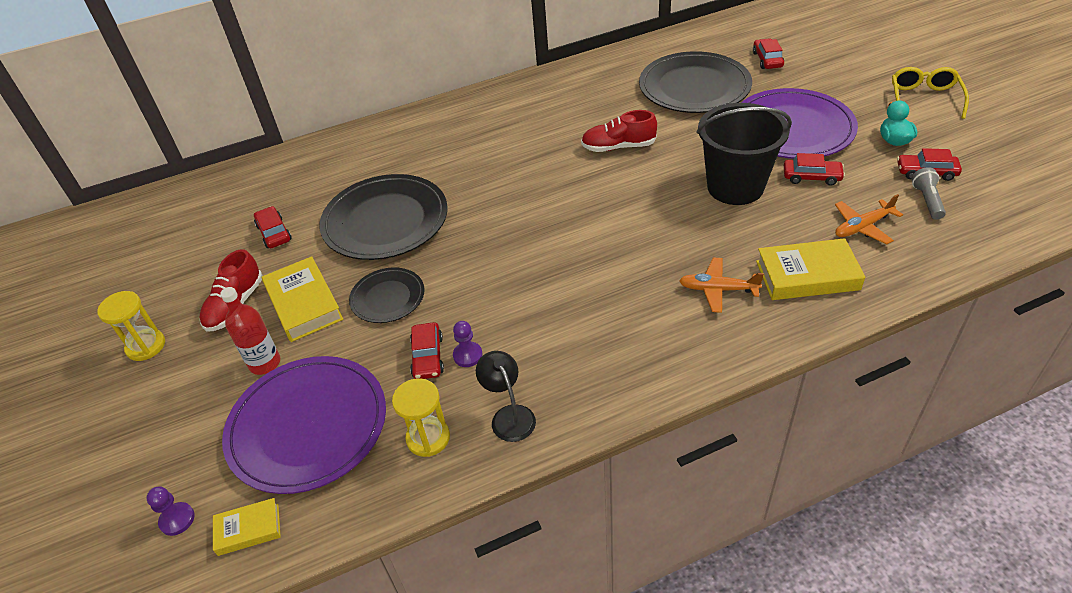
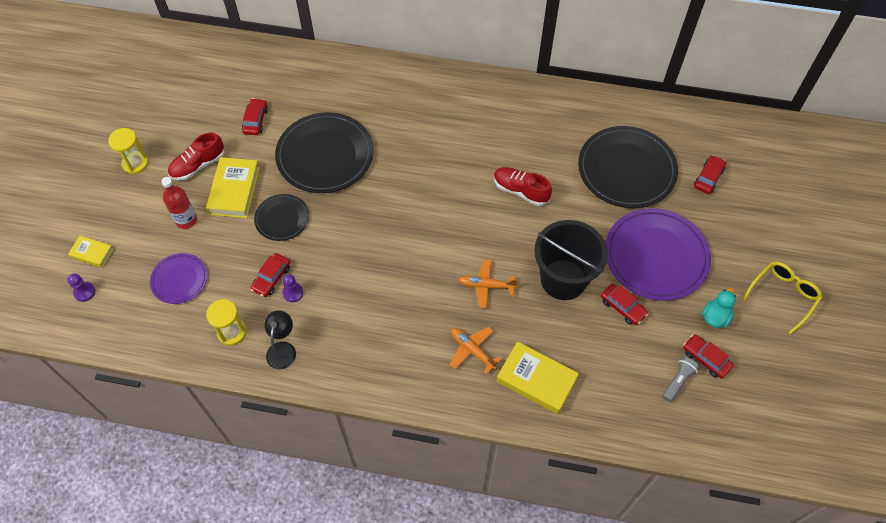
camera: 30 degrees right, 15 degrees up
(248, 529) = (112, 323): yellow book -> yellow book (92, 253)
(308, 426) = (179, 279): purple plate -> purple plate, size x0.54
(862, 227) = (611, 370): orange plane -> orange plane (486, 286)

